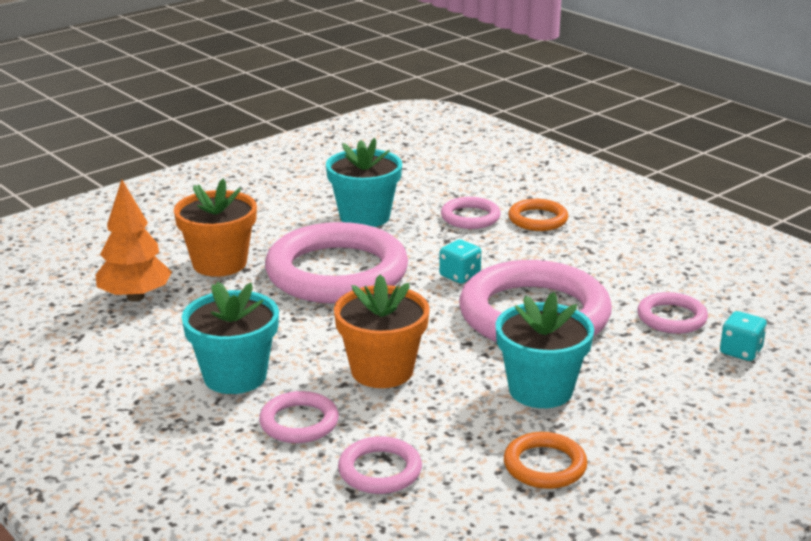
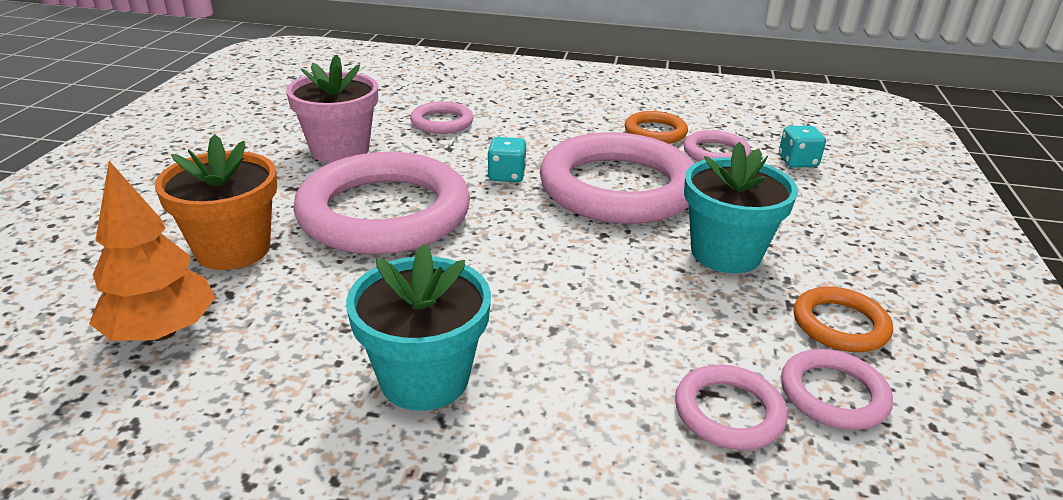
camera: 40 degrees left, 5 degrees up
(299, 422) = (572, 399): pink ring -> pink ring (833, 394)
(364, 217) = (340, 150): turquoise flower pot -> pink flower pot
(382, 371) = (570, 297): orange flower pot -> none
(538, 219) = (501, 108): orange ring -> orange ring (655, 132)

